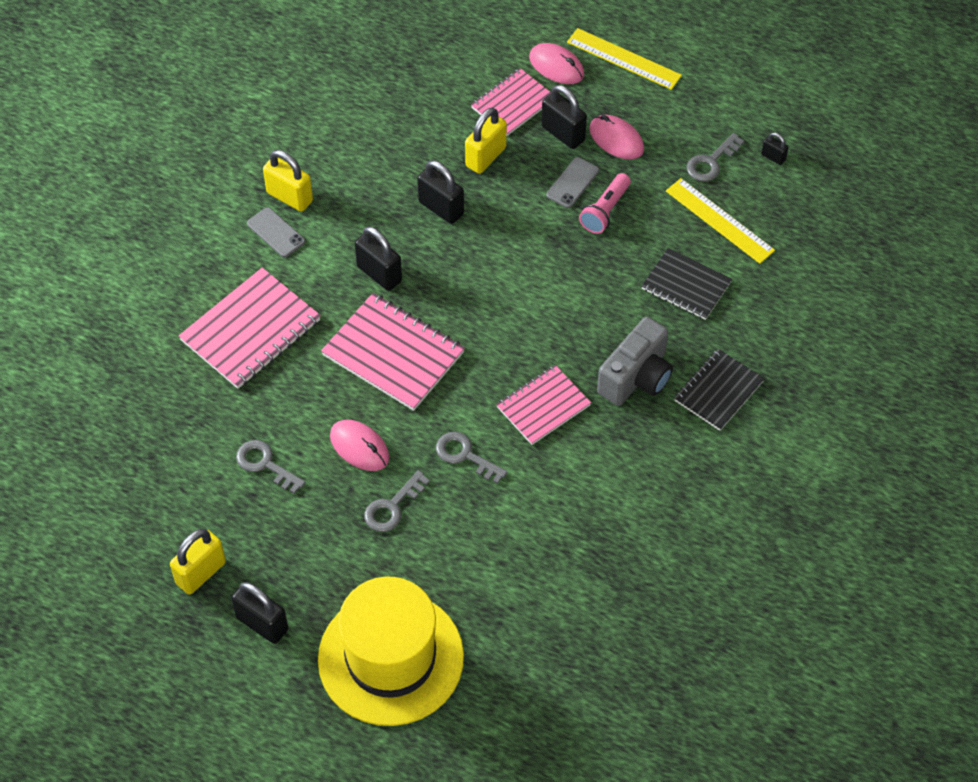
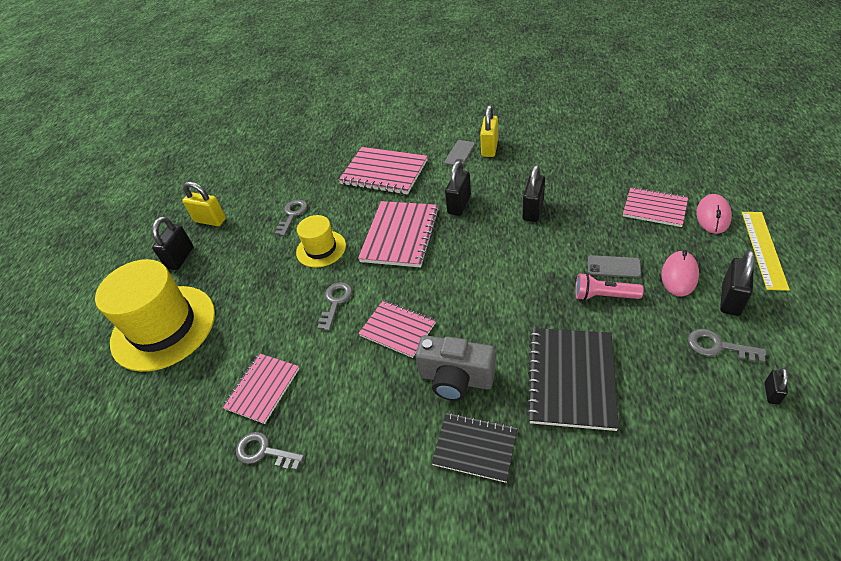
camera: 75 degrees right, 10 degrees down
(359, 447) = (321, 249): pink mouse -> yellow hat
(392, 507) = (280, 282): grey key -> grey key (264, 452)
(486, 157) = (595, 214): yellow padlock -> none
(552, 560) = (262, 388): none -> pink notebook
(563, 133) = (654, 243): black padlock -> black padlock (730, 299)
(686, 285) = (571, 379): black notebook -> black notebook, size x1.54
(719, 221) = (660, 377): yellow ruler -> none

